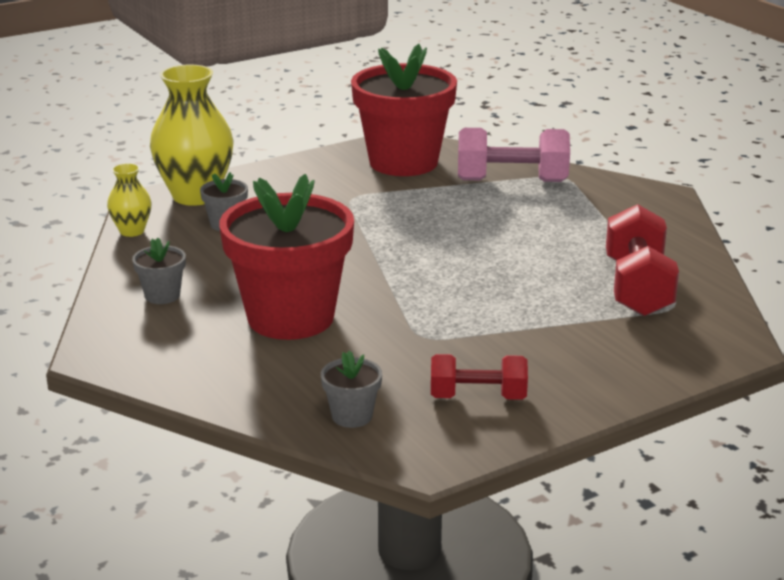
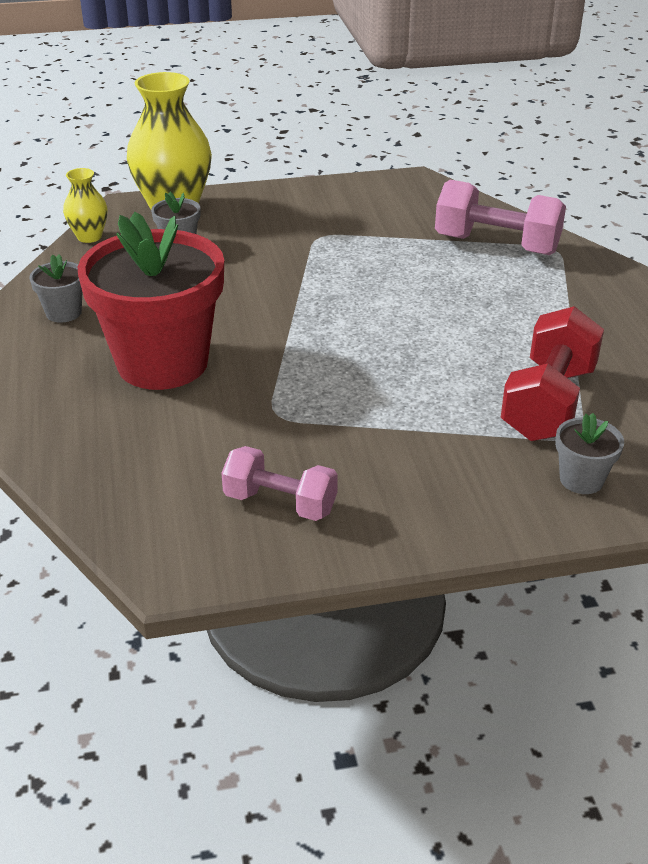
camera: 20 degrees right, 10 degrees up
(352, 416) = (137, 495): grey flower pot -> grey flower pot (581, 479)
(403, 162) = (399, 205): red flower pot -> none
(477, 397) = (280, 503): red dumbbell -> pink dumbbell

